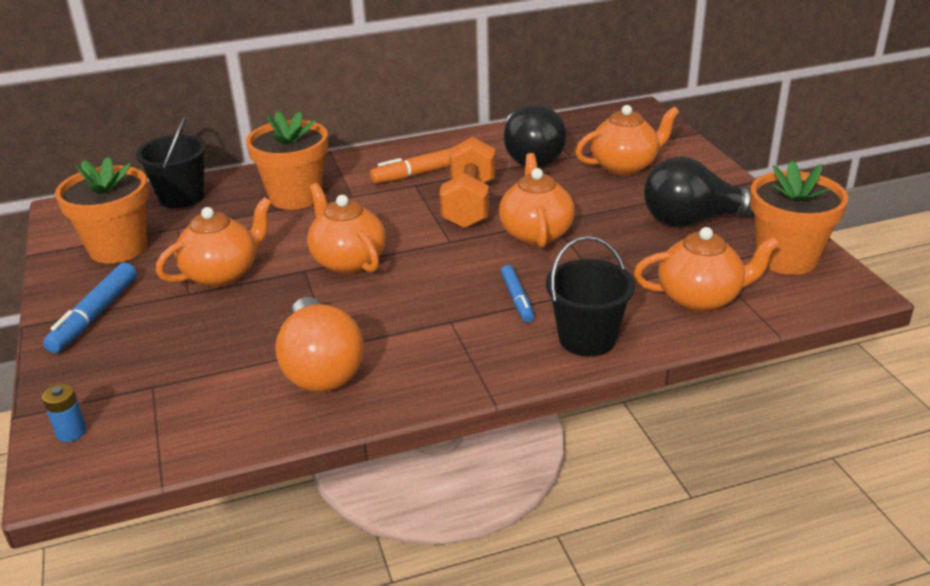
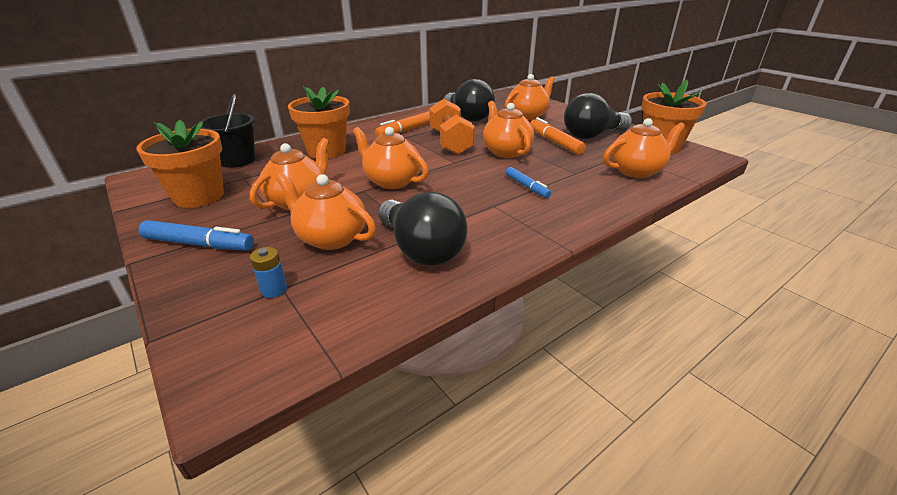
camera: 20 degrees left, 0 degrees up
(71, 432) = (218, 342): blue battery -> blue battery (274, 290)
(94, 315) = (199, 244): blue marker -> blue marker turned 75 degrees counterclockwise
(231, 333) = (331, 238): none -> orange teapot
(321, 367) = (421, 249): orange light bulb -> black light bulb
(587, 339) = (592, 201): black bucket -> none
(623, 225) = (554, 142): none -> orange marker

